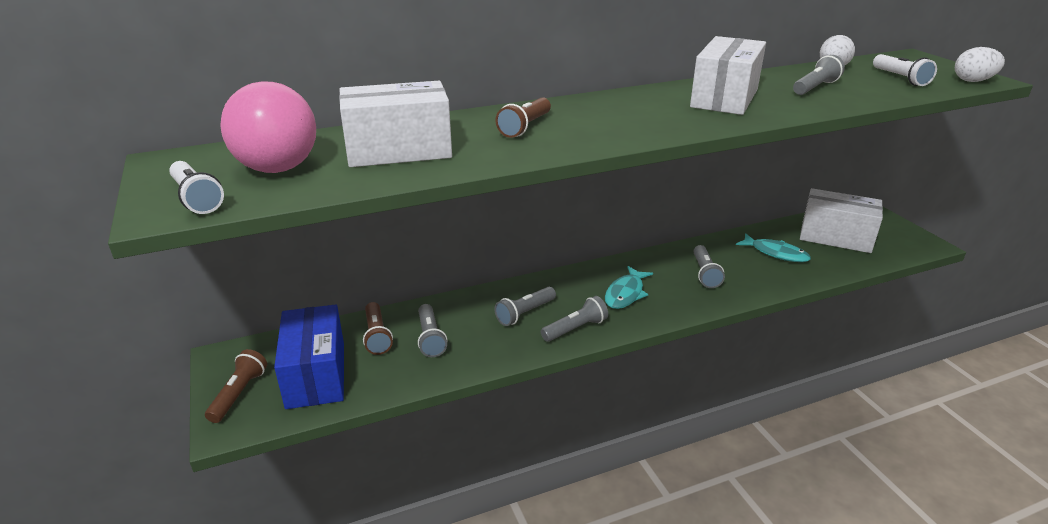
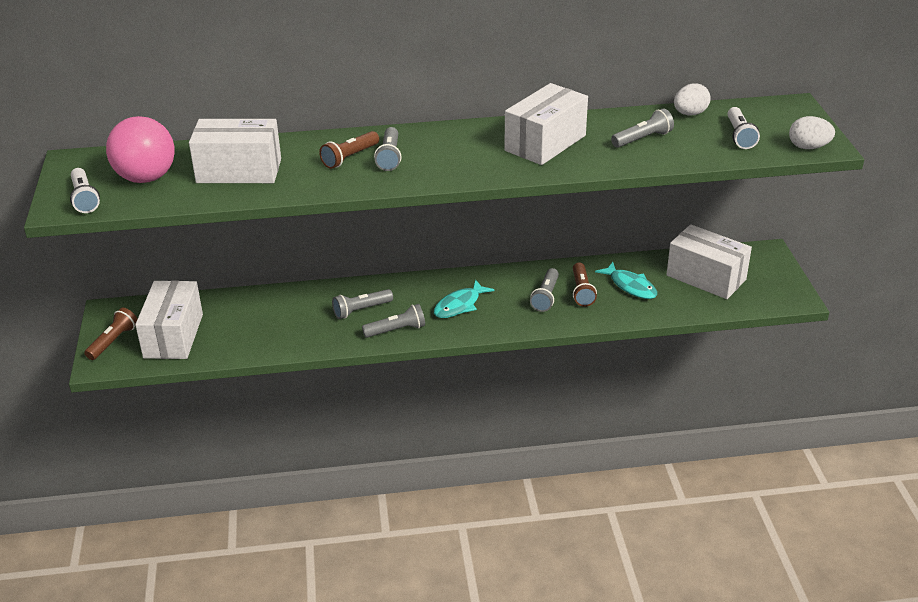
camera: 15 degrees right, 5 degrees up
(316, 375) = (173, 336): blue box -> white box
(377, 336) = (231, 311): brown flashlight -> brown flashlight (581, 291)
(430, 338) = (273, 320): grey flashlight -> grey flashlight (389, 157)

